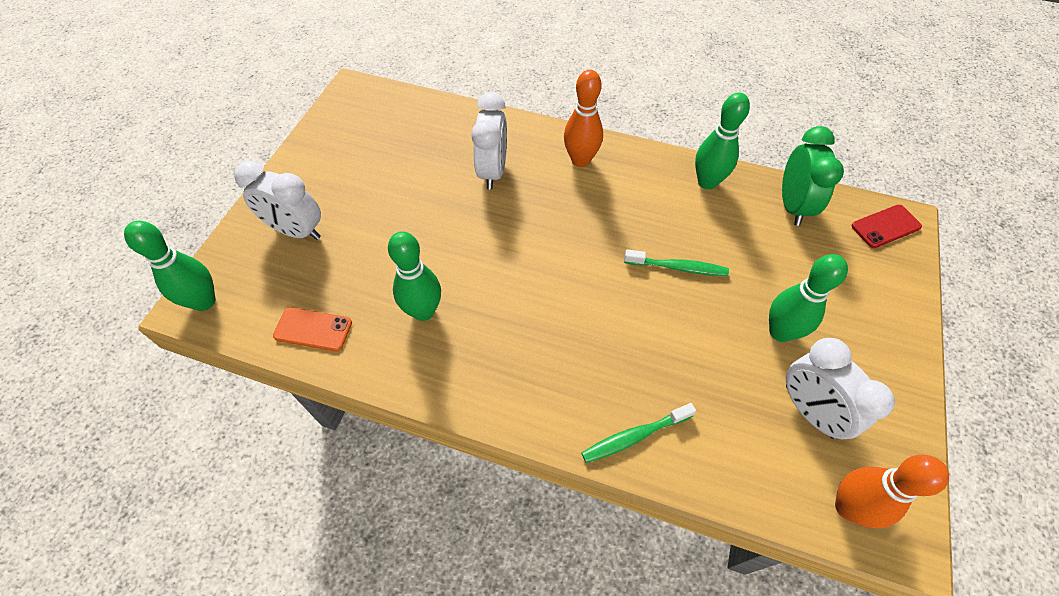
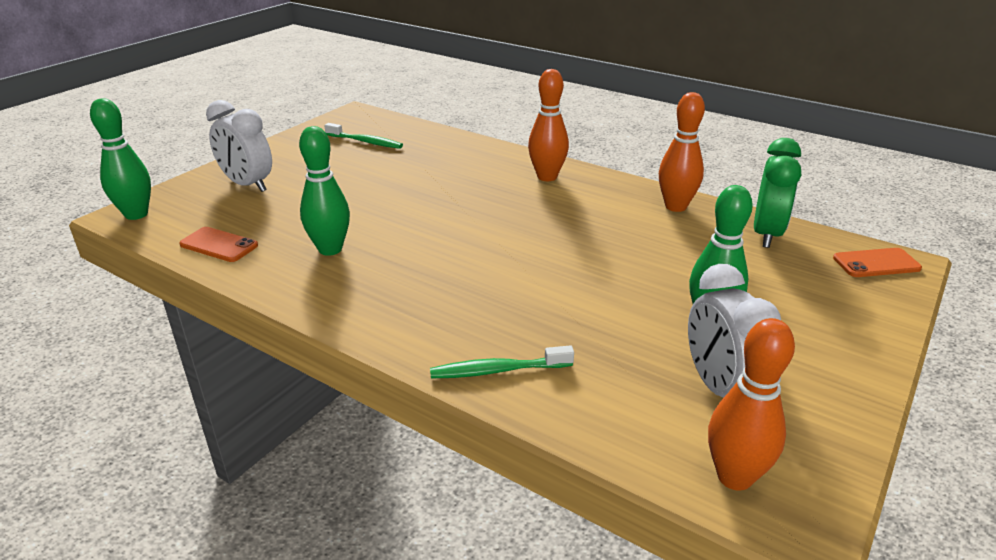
camera: 15 degrees right, 25 degrees down
(492, 171) = (454, 173): white clock -> none
(678, 267) = (613, 258): green toothbrush -> green toothbrush (365, 142)
(707, 182) = (675, 206): green bowling pin -> orange bowling pin
(885, 226) = (876, 263): red phone -> orange phone

